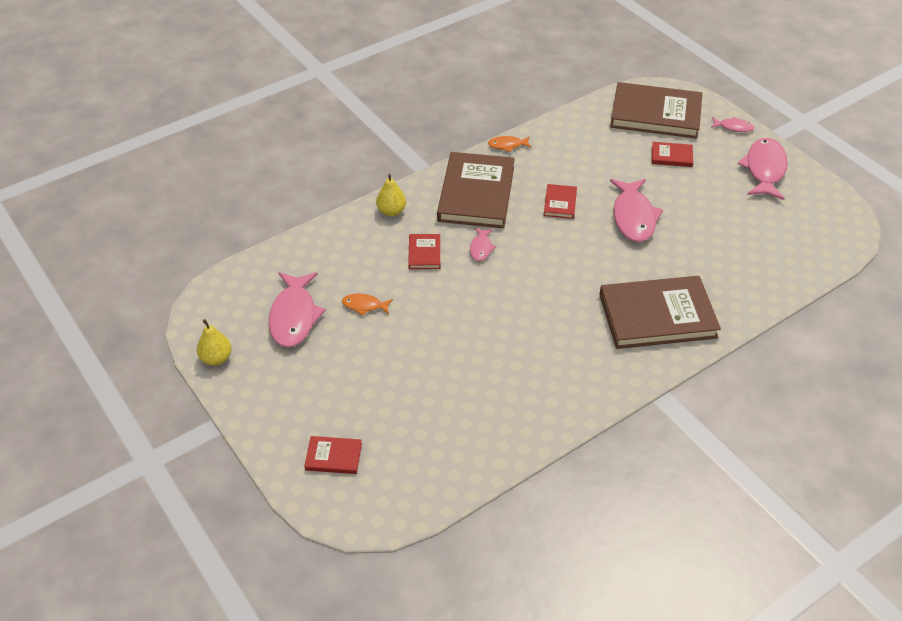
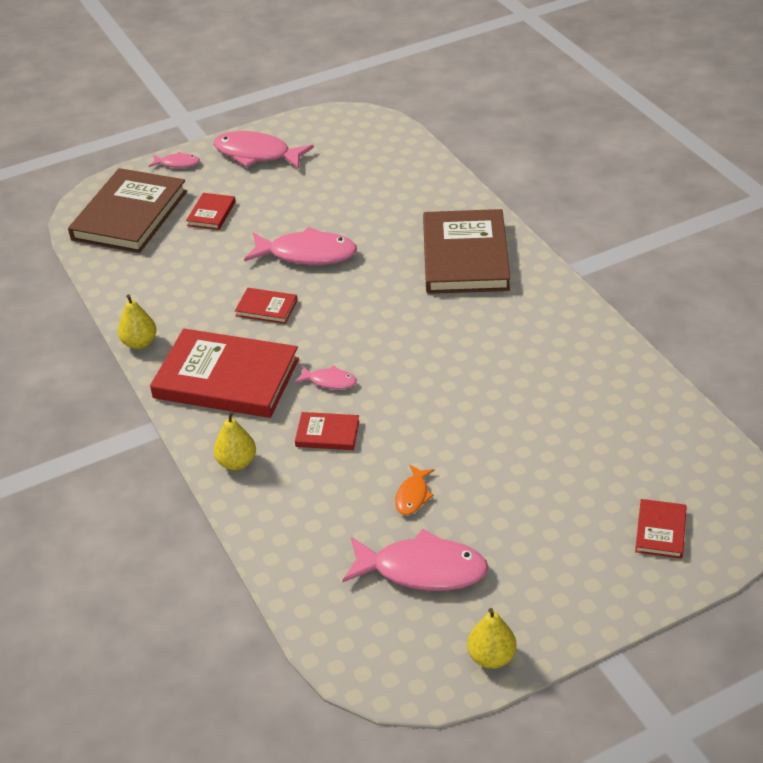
camera: 80 degrees left, 5 degrees down
(476, 194) = (226, 378): brown book -> red book
(507, 145) = (139, 343): orange fish -> yellow pear
(733, 127) = (177, 163): pink fish -> pink fish turned 75 degrees clockwise

